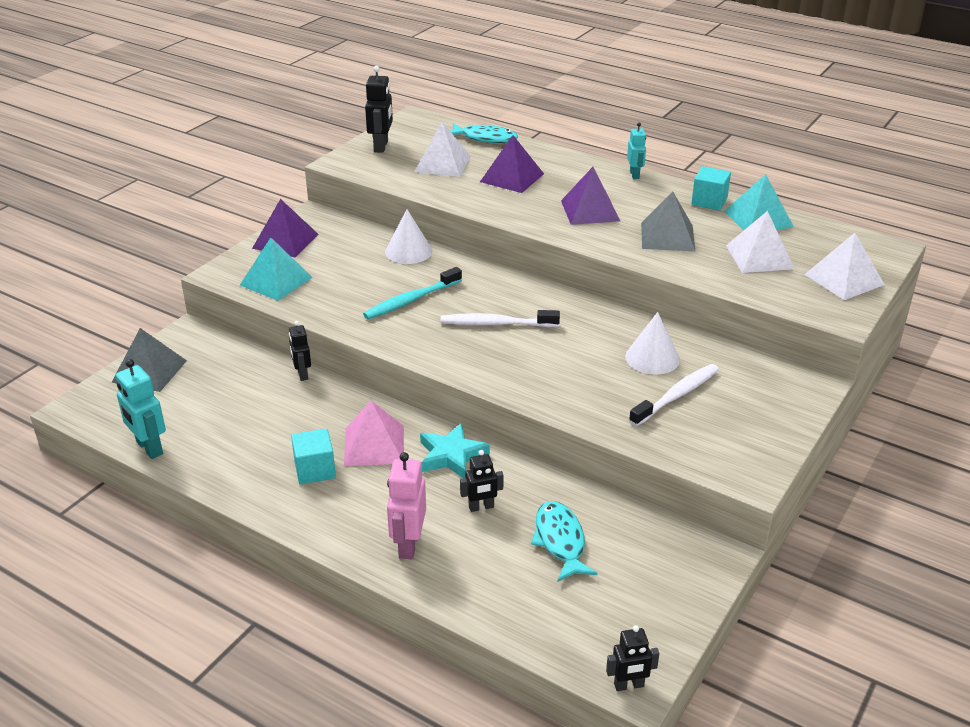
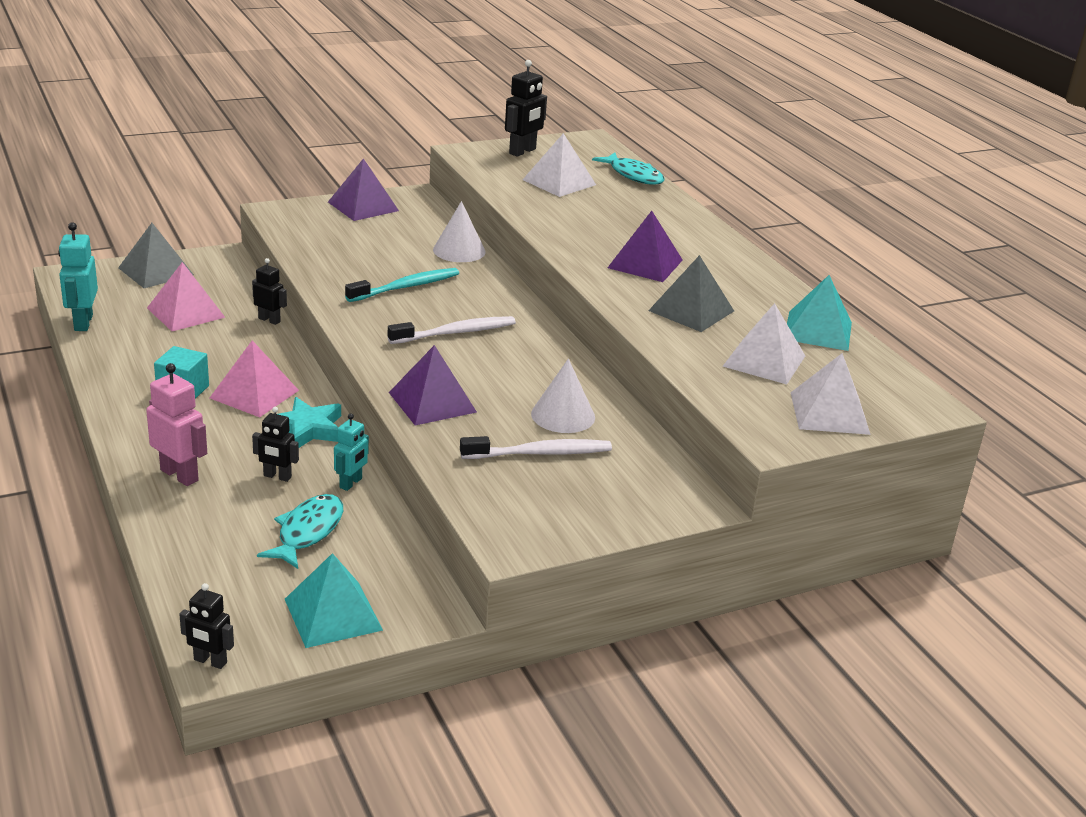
camera: 30 degrees right, 5 degrees down
(225, 398) = (185, 312): none -> pink pyramid
(276, 281) = (312, 232): turquoise pyramid -> turquoise pyramid (333, 614)
(302, 374) = (269, 320): black robot -> black robot turned 105 degrees clockwise
(408, 545) = (179, 475): pink robot -> pink robot turned 90 degrees clockwise
(411, 300) = (405, 287): turquoise toothbrush -> turquoise toothbrush turned 150 degrees clockwise
(497, 324) = (455, 333): white toothbrush -> white toothbrush turned 120 degrees clockwise
(512, 177) = (609, 213): purple pyramid -> purple pyramid (432, 402)
(634, 175) = (741, 251): turquoise robot -> turquoise robot (351, 483)
(709, 201) = (786, 298): turquoise cube -> none

